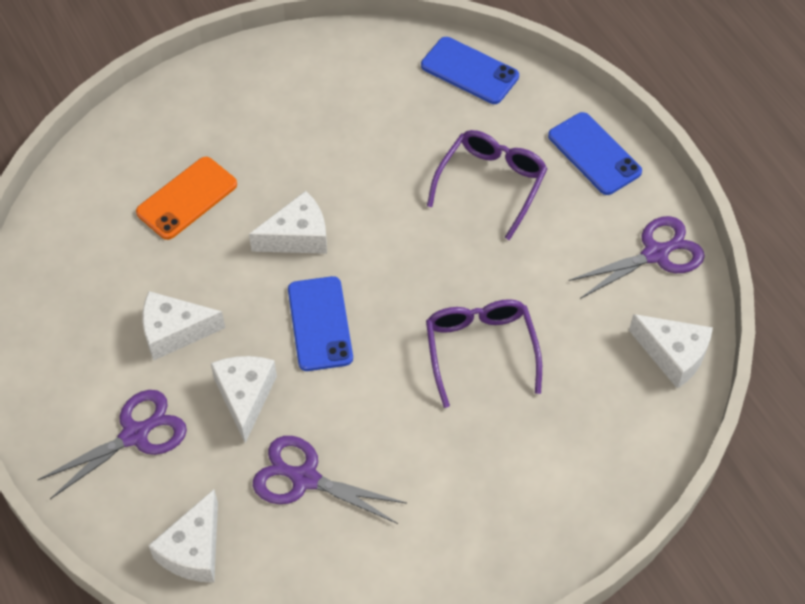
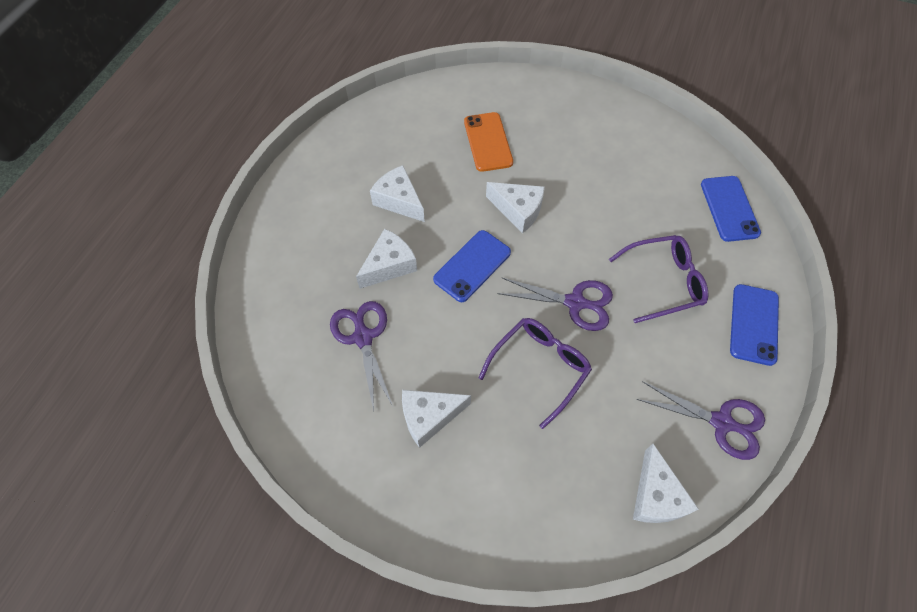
camera: 50 degrees right, 5 degrees up
(135, 435) = (319, 232): purple scissors -> purple scissors (575, 303)
(187, 198) = (488, 142): orange phone -> orange phone turned 75 degrees clockwise
(194, 550) = (270, 315): white cheese -> white cheese (429, 417)

